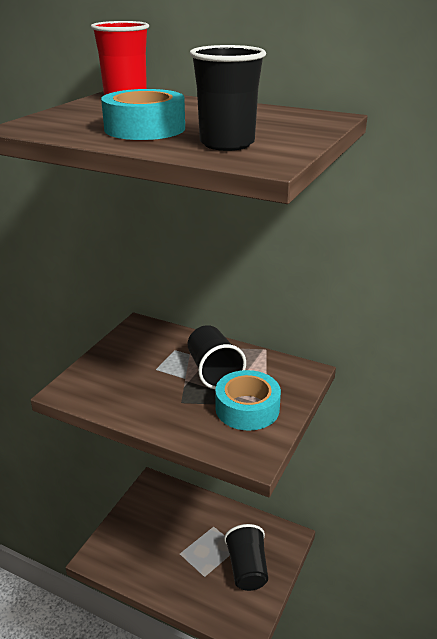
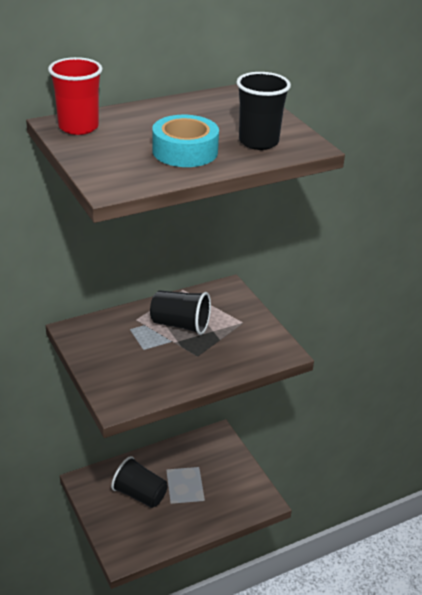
camera: 55 degrees left, 5 degrees up
(247, 408) = (237, 331): turquoise tape -> none
(247, 569) = (221, 473): black cup -> black cup (140, 494)

